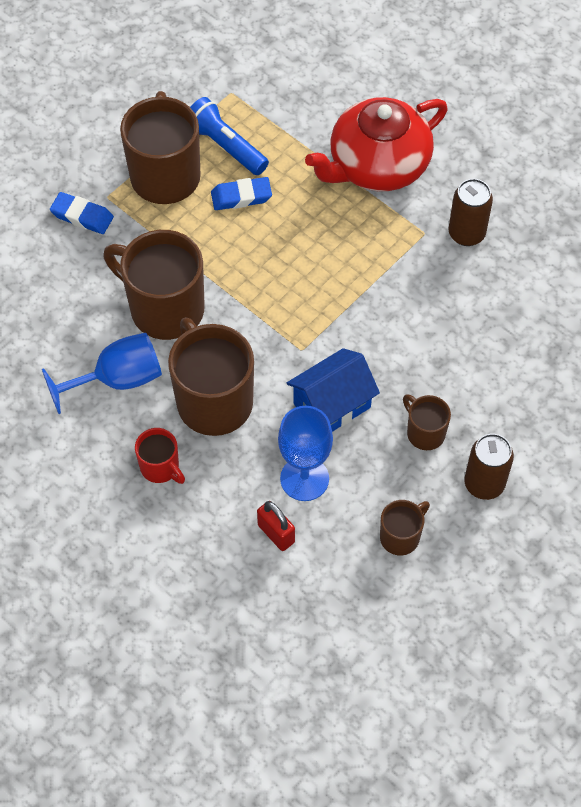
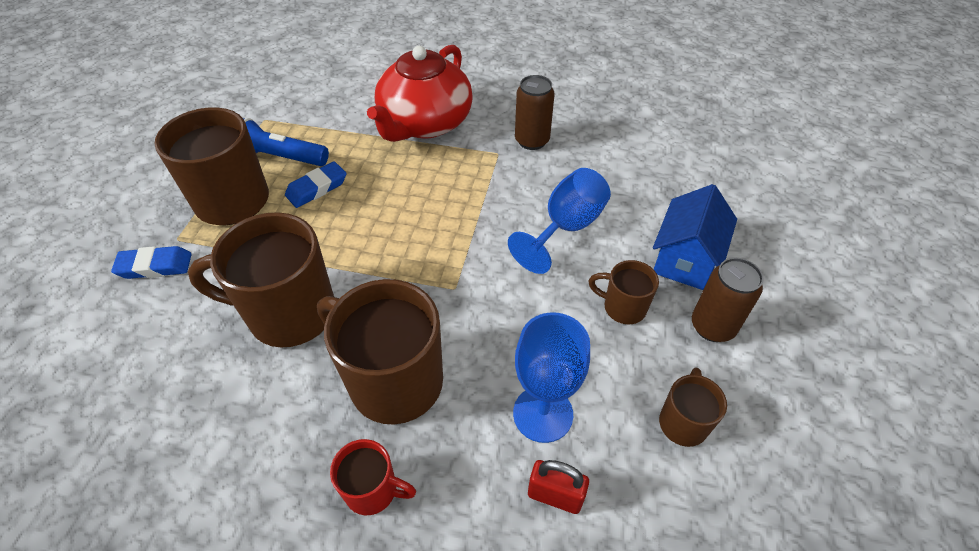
camera: 30 degrees left, 10 degrees down
(118, 380) = (269, 412): blue goblet -> blue goblet (566, 227)
(332, 405) = (519, 325): blue house -> blue house (685, 259)

